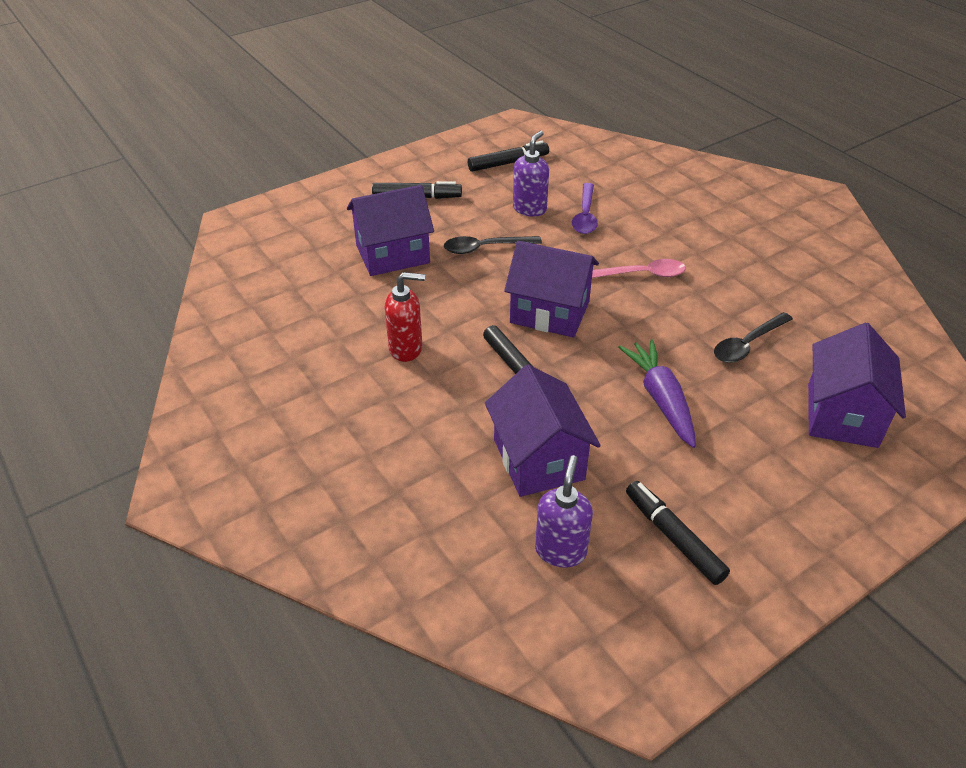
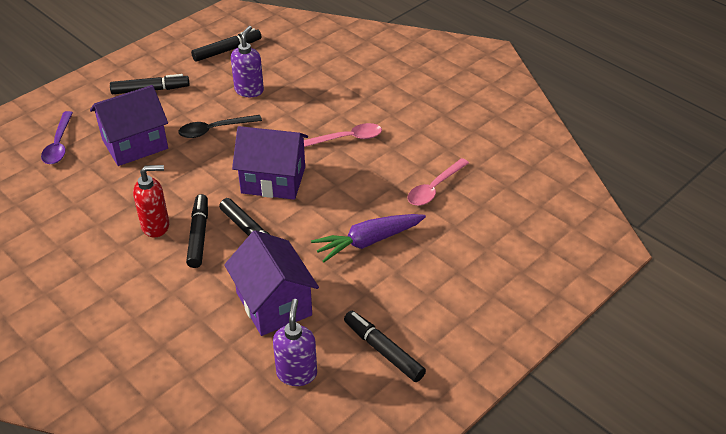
camera: 10 degrees left, 0 degrees up
(455, 366) = (198, 236): none -> black marker
(585, 215) = (296, 92): purple spoon -> purple spoon (59, 144)
(660, 398) = (368, 242): purple carrot -> purple carrot turned 90 degrees counterclockwise
(747, 344) = (434, 188): black spoon -> pink spoon
(842, 415) = (508, 237): purple house -> none

